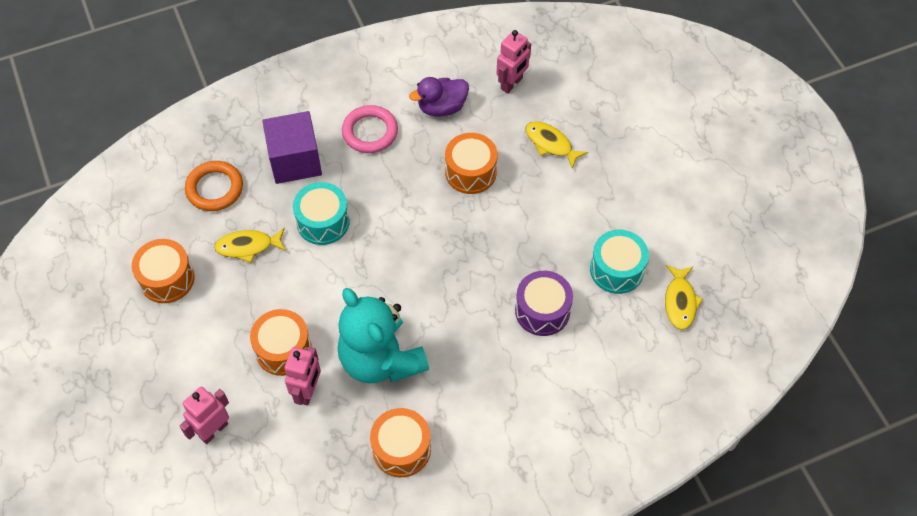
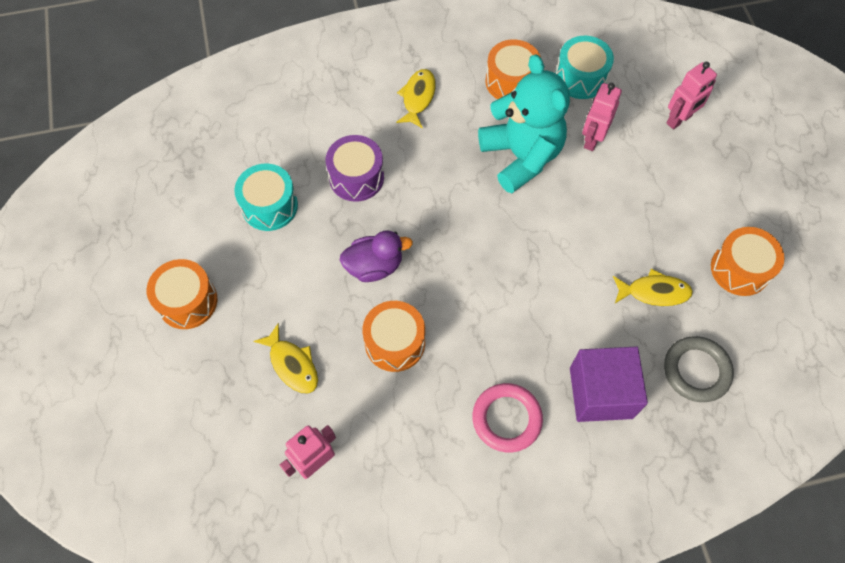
camera: 170 degrees left, 5 degrees up
(214, 188) = (696, 370): orange ring -> grey ring
(283, 349) = (615, 179): orange drum -> orange drum (187, 301)
(323, 222) = (570, 308): turquoise drum -> turquoise drum (580, 78)
(442, 107) = (412, 440): purple duck -> purple duck (374, 266)
(680, 302) = (220, 165): yellow fish -> yellow fish (418, 97)

